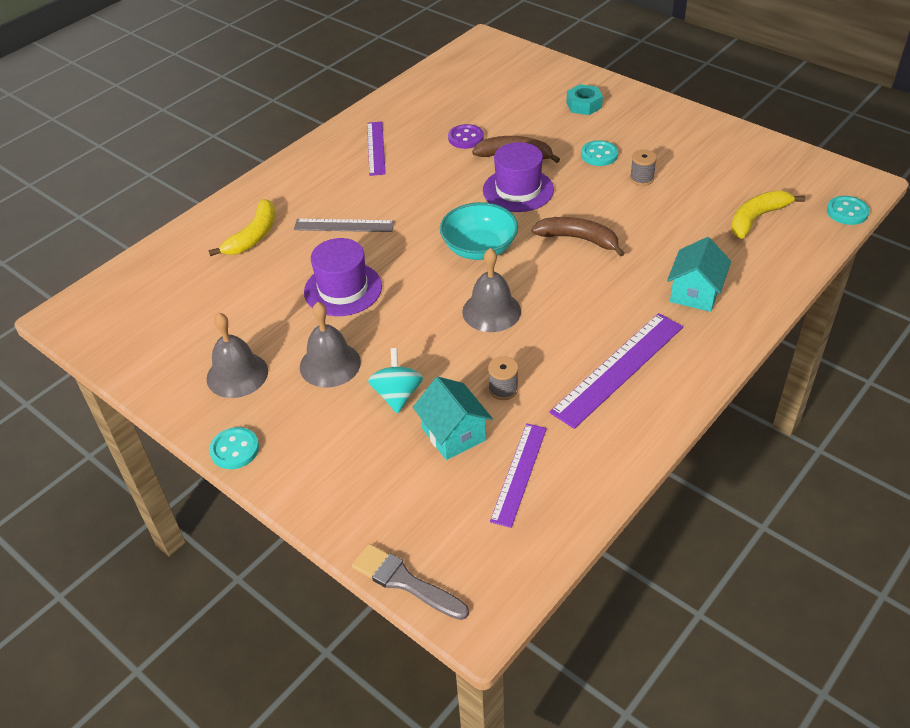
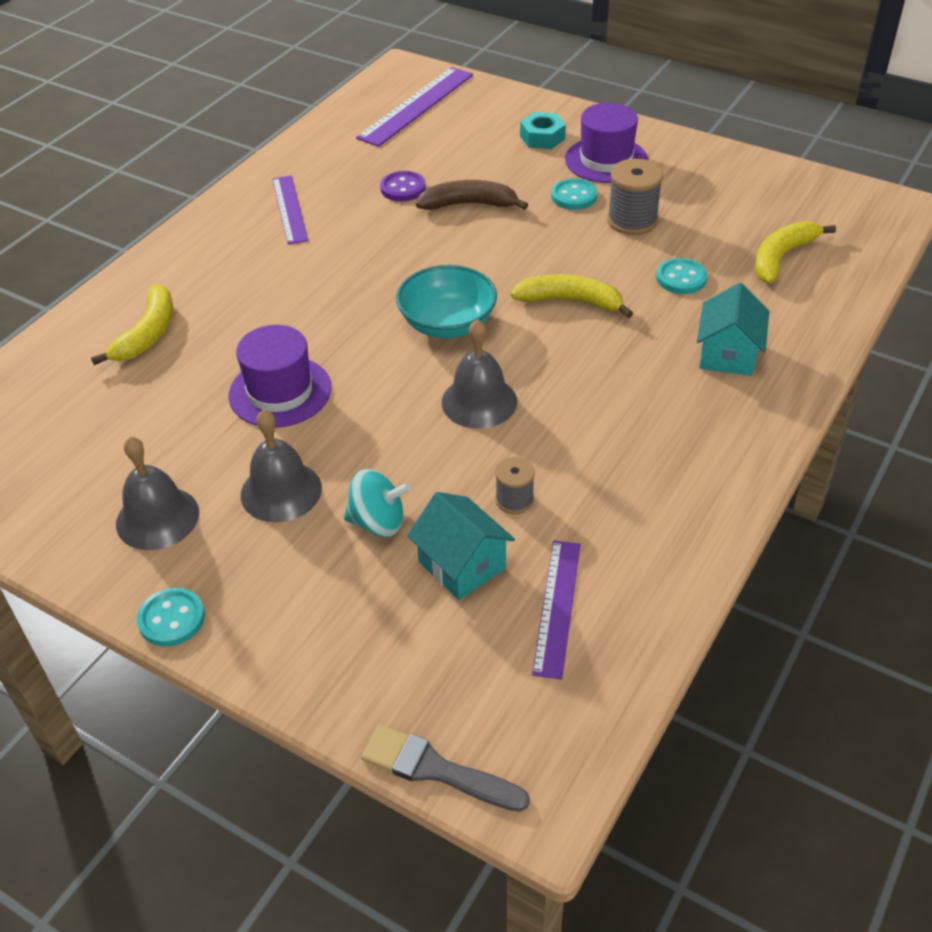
camera: 10 degrees left, 0 degrees up
(344, 226) = (266, 310): grey ruler -> none
(397, 395) = (378, 522): turquoise spinning top -> turquoise spinning top turned 105 degrees clockwise
(518, 190) = (482, 247): purple hat -> purple hat (606, 160)
(578, 239) = (570, 301): brown banana -> yellow banana
(618, 369) = (655, 458): purple ruler -> purple ruler (417, 106)
(641, 178) = (632, 221): grey spool -> grey spool, size x1.67
(847, 212) = (886, 241): turquoise button -> turquoise button (681, 278)

